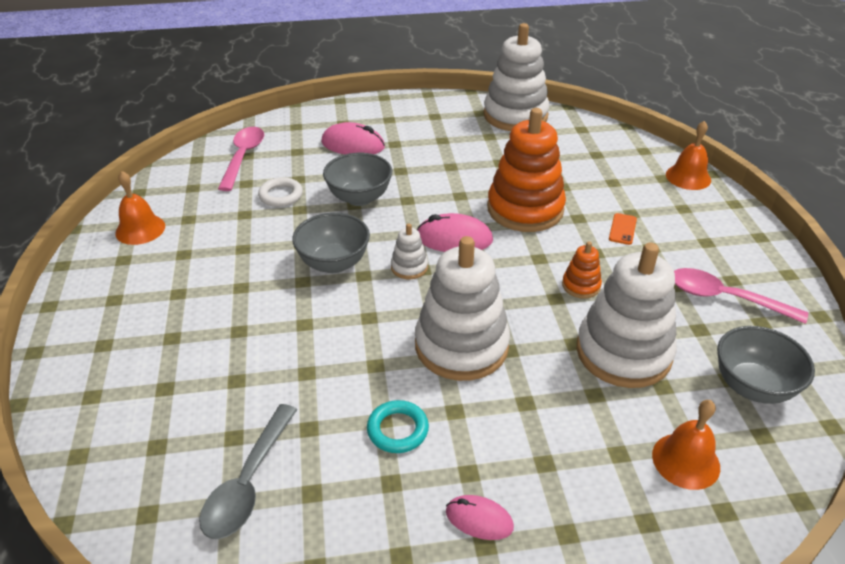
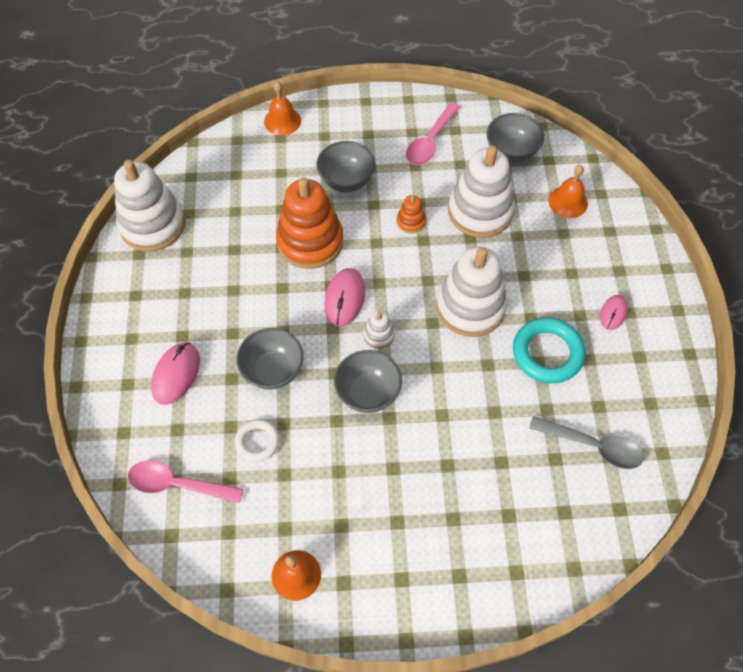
camera: 85 degrees left, 20 degrees up
(397, 430) = (547, 353): turquoise ring -> turquoise ring, size x1.70
(622, 229) = (346, 181): orange phone -> grey bowl

